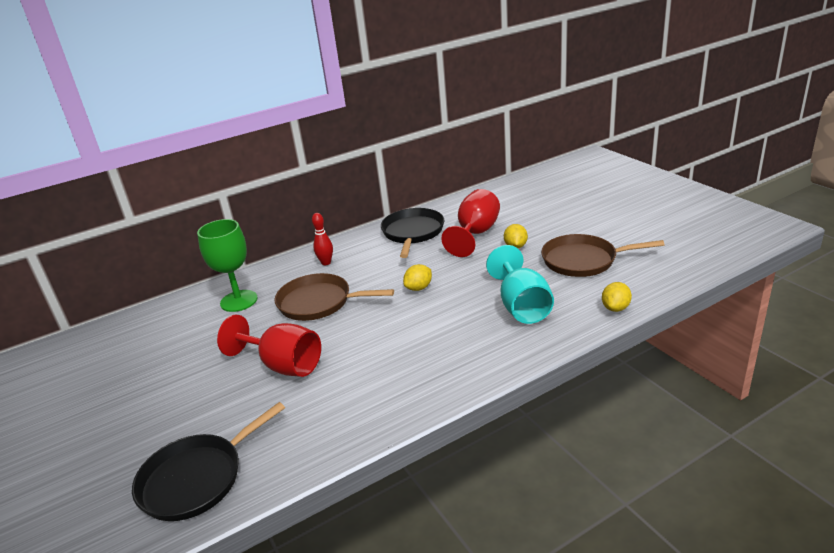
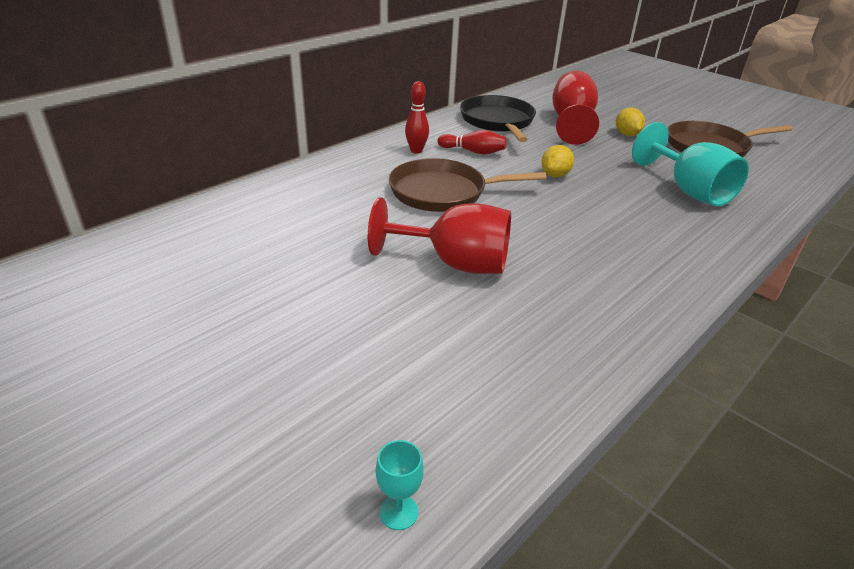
camera: 20 degrees left, 5 degrees up
(129, 534) = (398, 512): none -> turquoise goblet
(196, 479) = (446, 417): black pan -> none
(239, 301) = (331, 193): green goblet -> none
(370, 264) = (473, 152): none -> red bowling pin
(615, 308) = (787, 190): yellow lemon -> none

